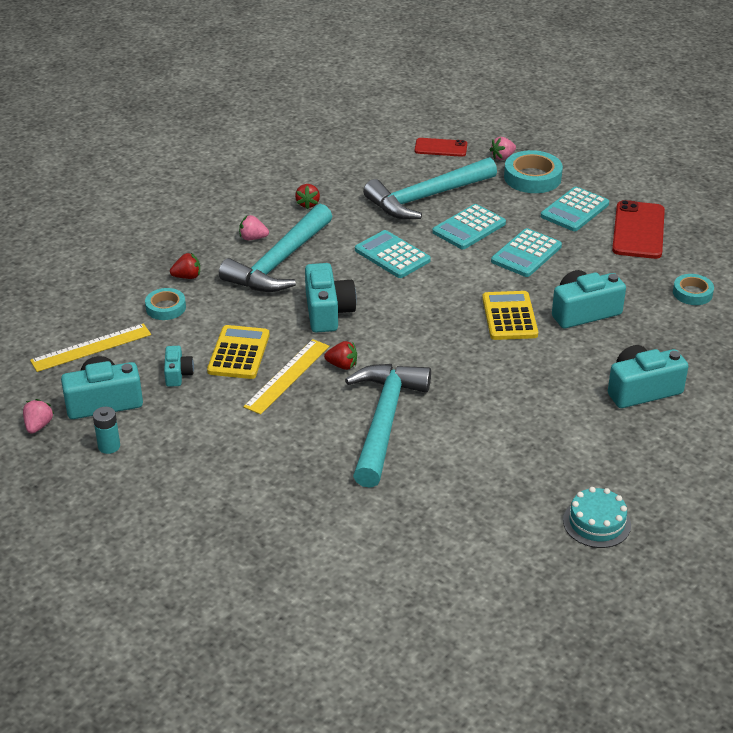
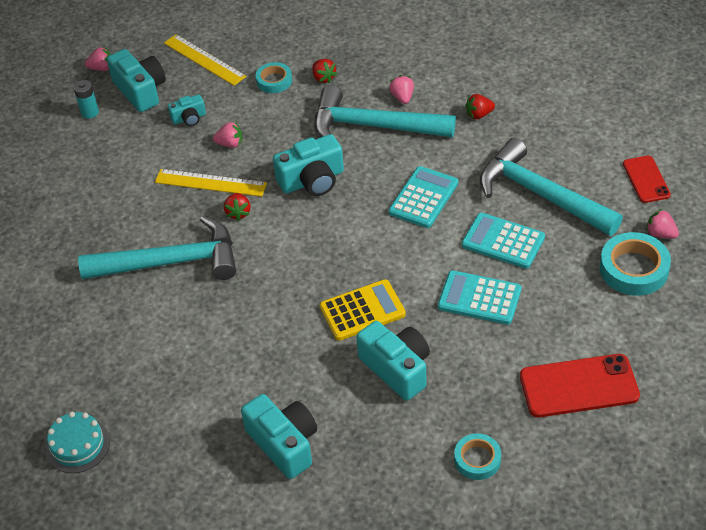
camera: 75 degrees right, 10 degrees up
(239, 353) = (230, 144): yellow calculator -> pink strawberry
(574, 210) = (588, 320): turquoise calculator -> none

